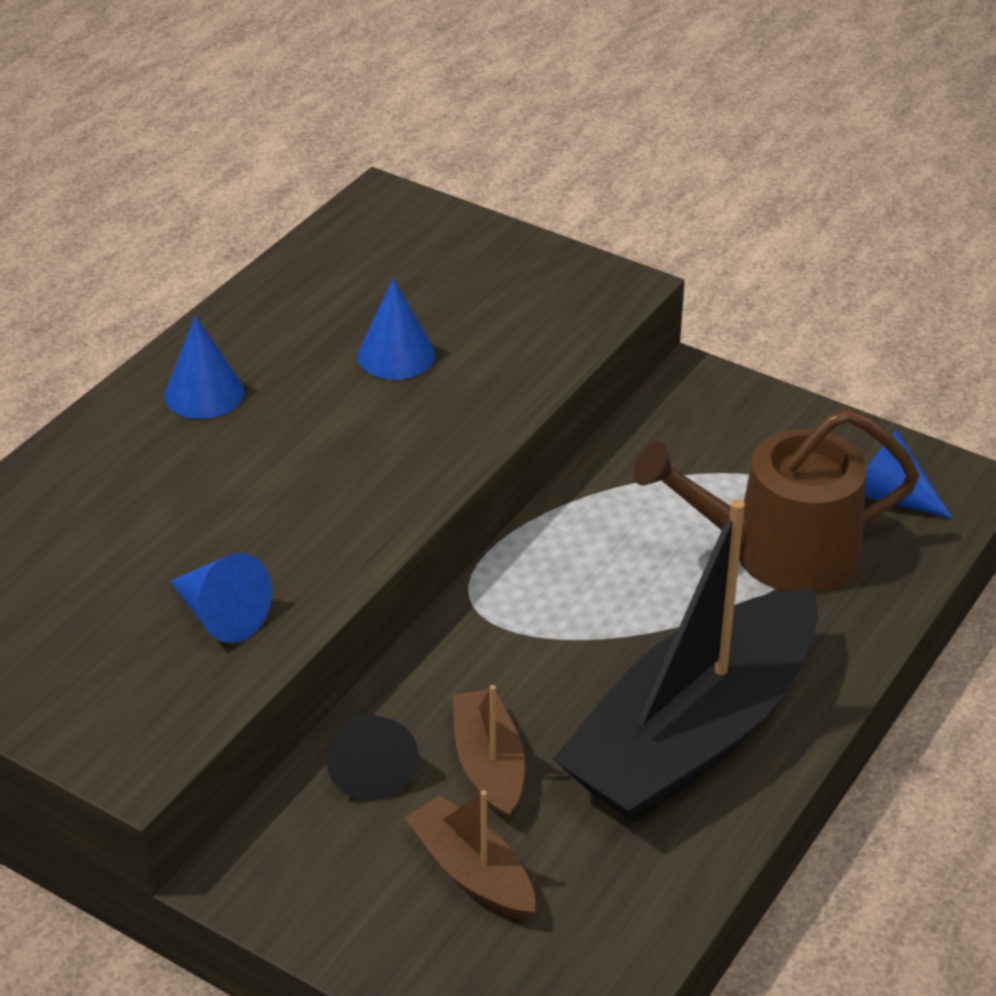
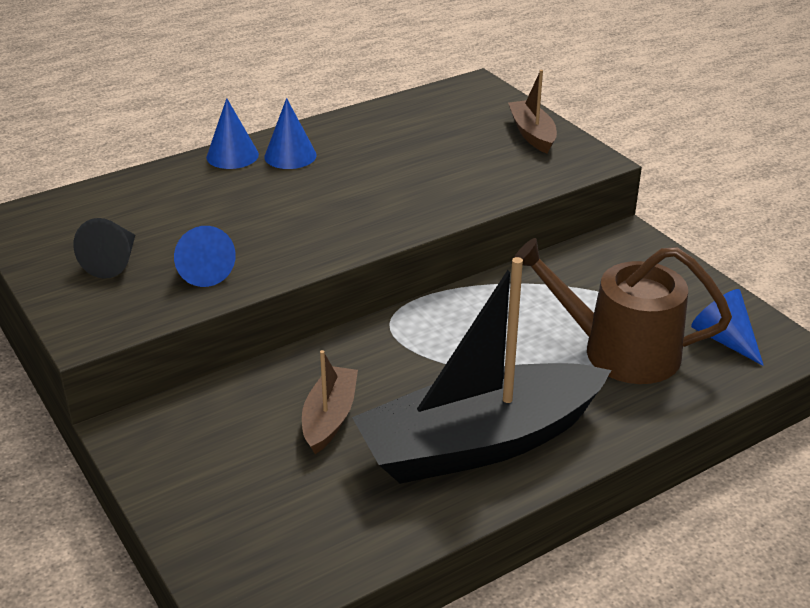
camera: 25 degrees right, 5 degrees down
(370, 767) = (255, 395): black cone -> black cone (113, 262)
(396, 355) = (420, 163): blue cone -> blue cone (232, 155)
(472, 872) = (270, 477): brown boat -> brown boat (532, 134)

